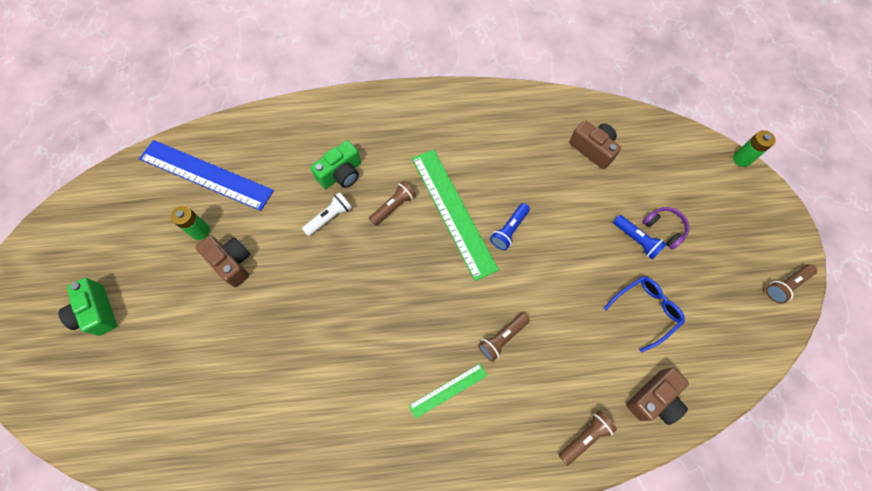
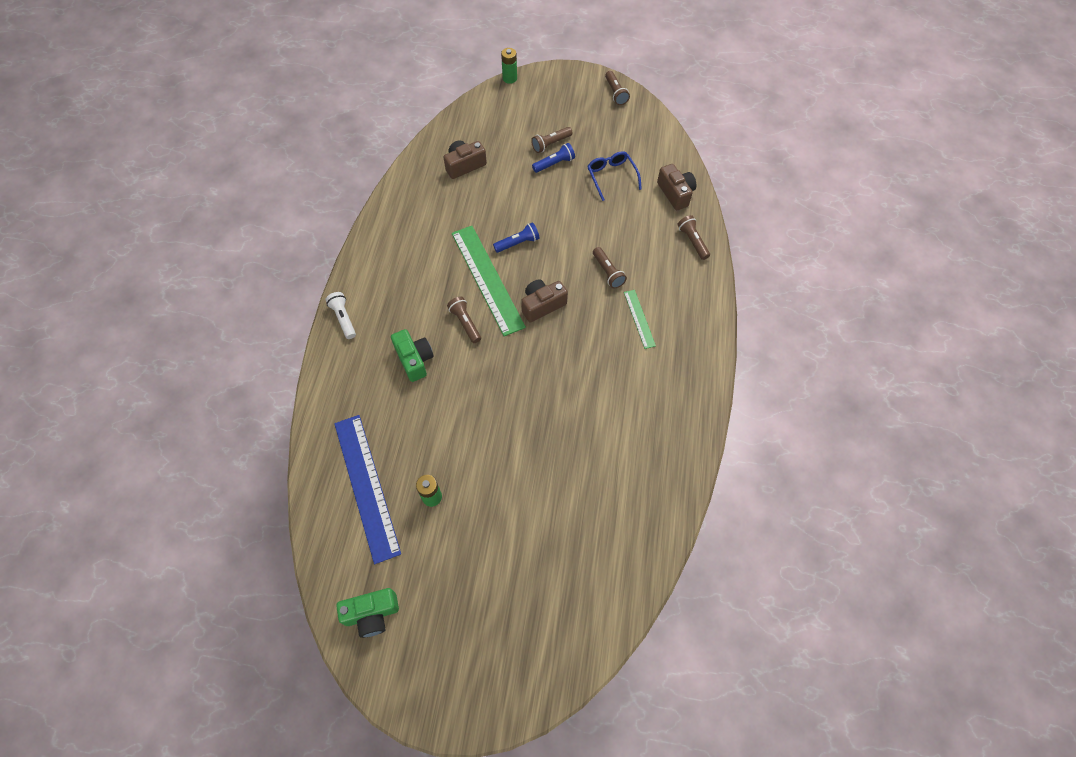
camera: 75 degrees left, 5 degrees down
(97, 312) = (489, 606): green camera -> green camera (372, 614)
(205, 175) = (367, 486): blue ruler -> blue ruler turned 60 degrees counterclockwise
(232, 263) = (476, 470): brown camera -> brown camera (542, 305)
(329, 217) = (458, 377): white flashlight -> white flashlight (343, 318)
(452, 212) = (487, 279): green ruler -> green ruler turned 75 degrees clockwise
(509, 230) = (518, 243): blue flashlight -> blue flashlight turned 75 degrees counterclockwise
(664, 229) = (551, 144): purple headphones -> brown flashlight

